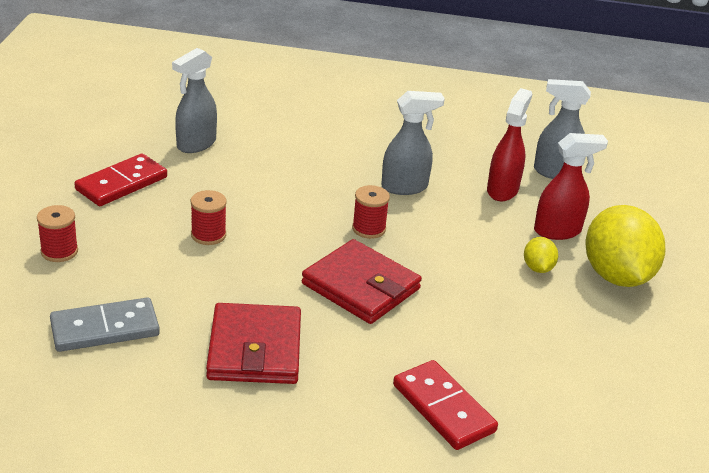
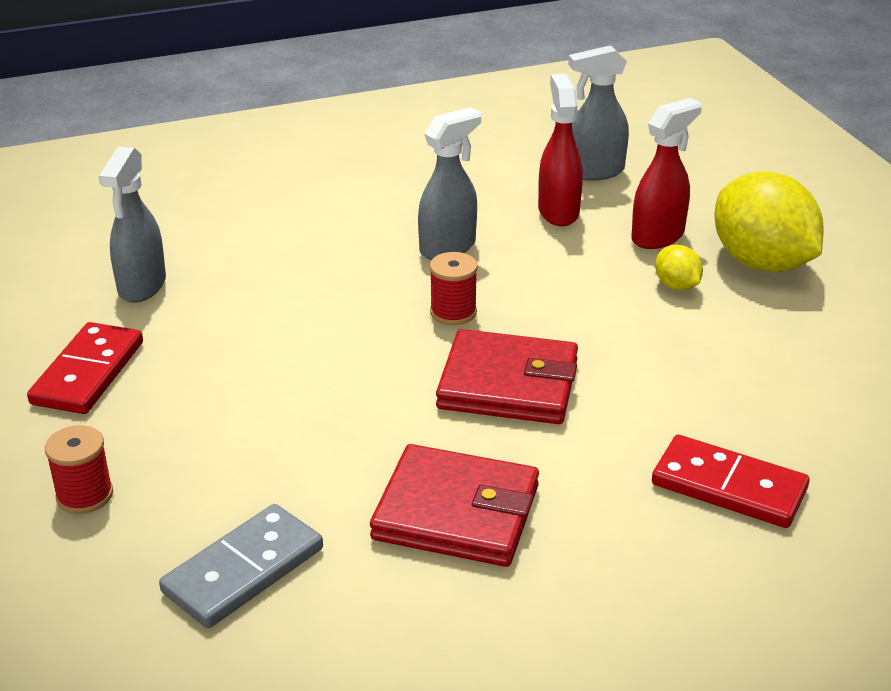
camera: 25 degrees left, 0 degrees up
(208, 235) = (266, 395): red spool -> none
(255, 349) = (456, 512): red wallet -> red wallet turned 45 degrees counterclockwise

